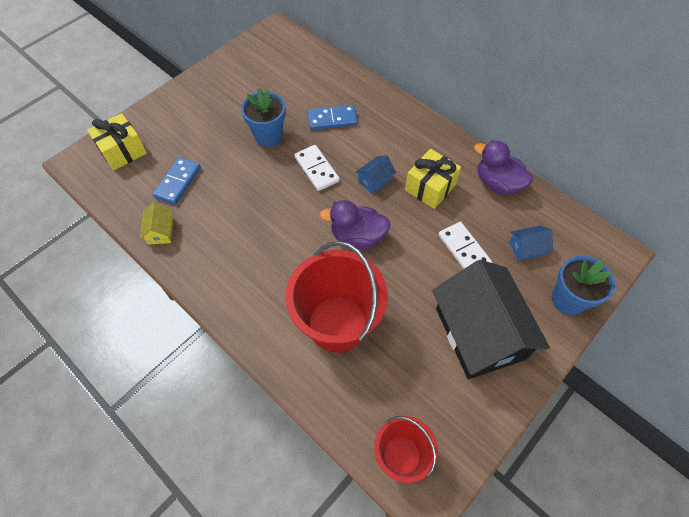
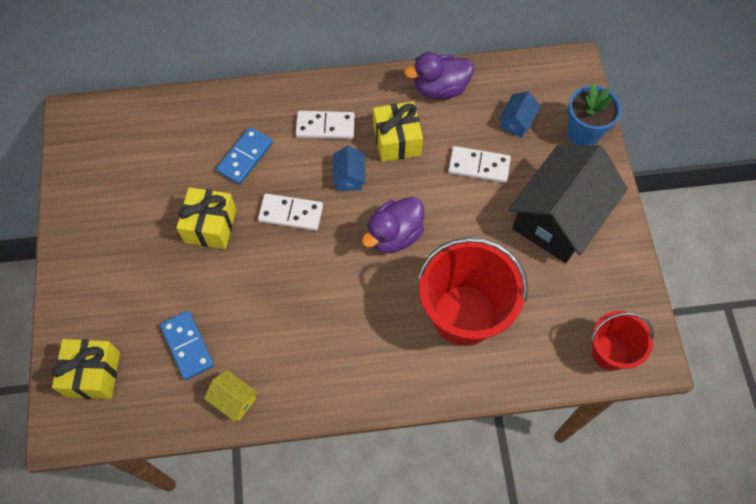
camera: 50 degrees left, 5 degrees up
(268, 136) = (210, 226): blue flower pot -> yellow gift
(397, 143) = (325, 127): none -> white domino
(479, 333) = (559, 217): black house -> black house turned 75 degrees counterclockwise

